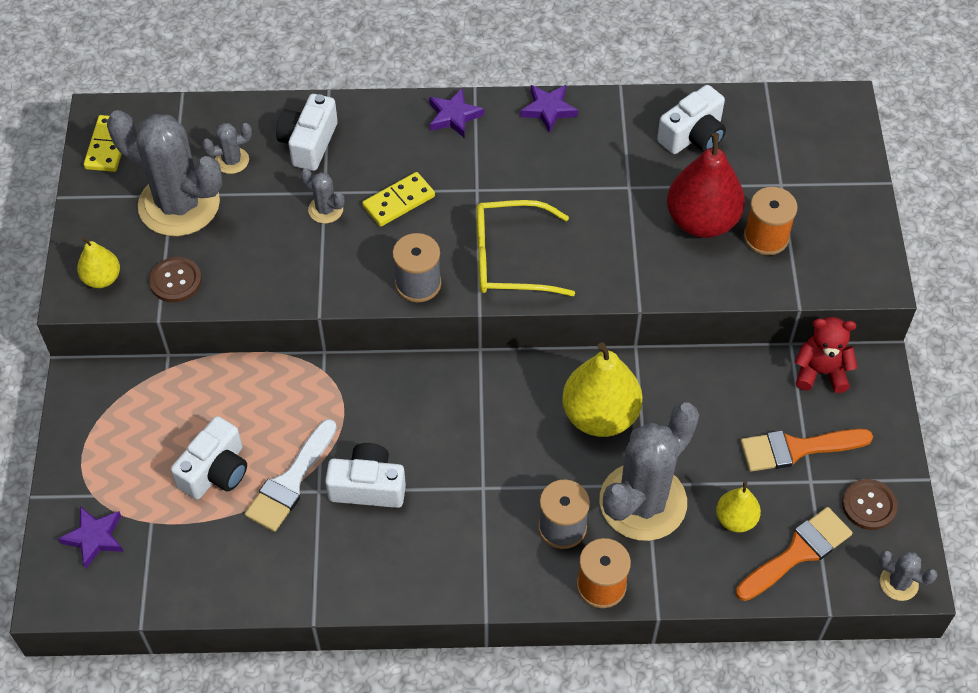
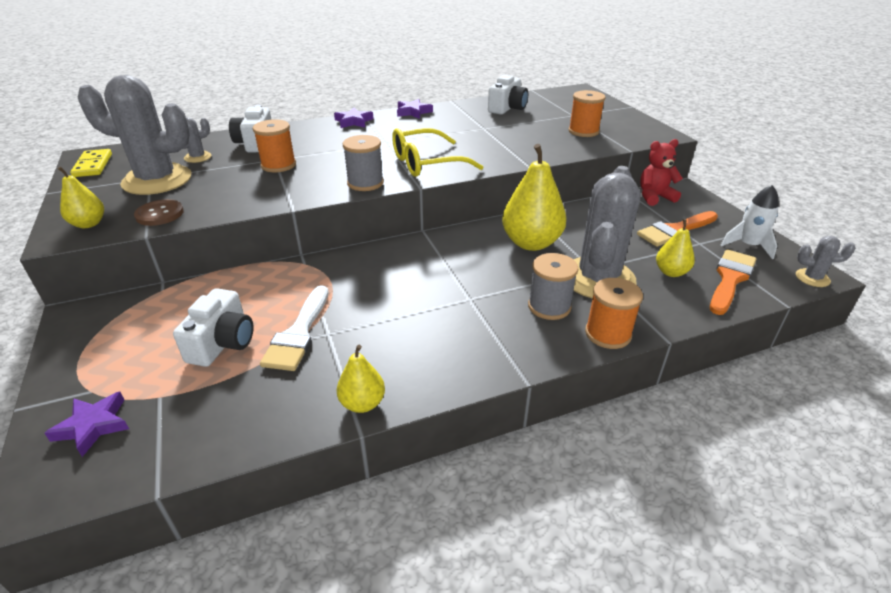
camera: 20 degrees left, 20 degrees down
(325, 210) = (278, 165): grey cactus -> orange spool
(325, 591) = (362, 403): none -> yellow pear
(368, 486) = (371, 320): white camera -> none
(398, 201) = (332, 154): yellow domino -> none
(702, 221) = (540, 132): red pear -> none
(869, 505) = (748, 245): brown button -> white rocket

